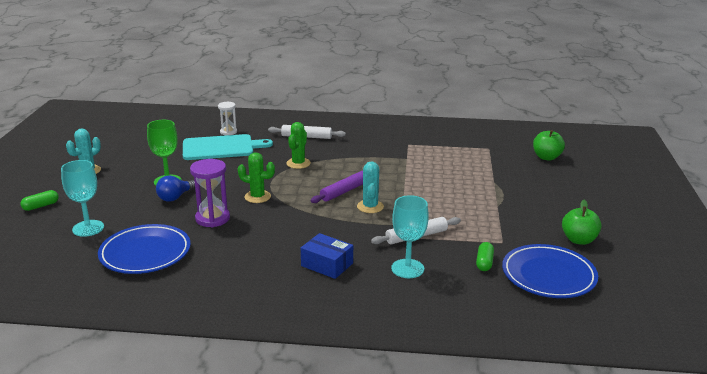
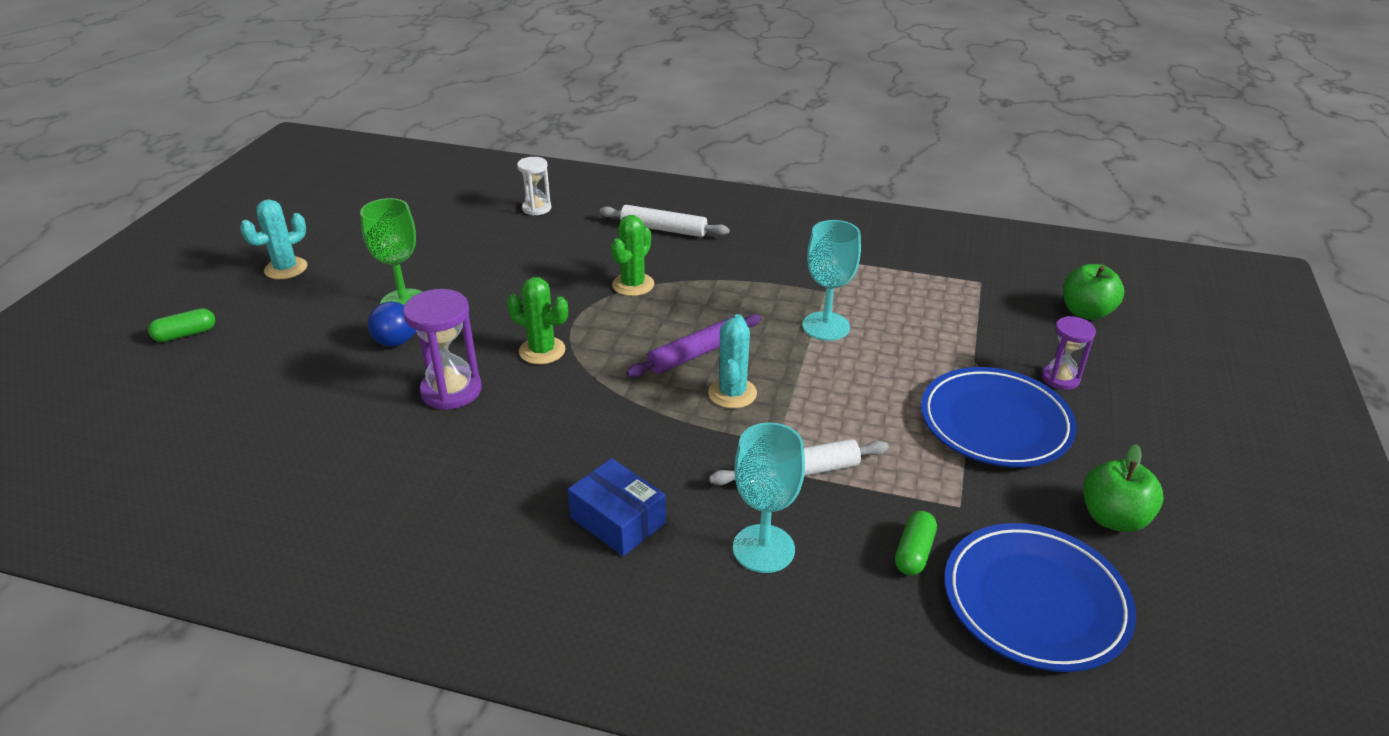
camera: 10 degrees right, 10 degrees up
(88, 228) = (241, 389): turquoise goblet -> turquoise goblet (826, 326)
(145, 253) = (314, 455): blue plate -> blue plate (995, 423)
(221, 148) = (514, 240): turquoise cutting board -> none
(540, 186) = (1060, 378): none -> purple hourglass

